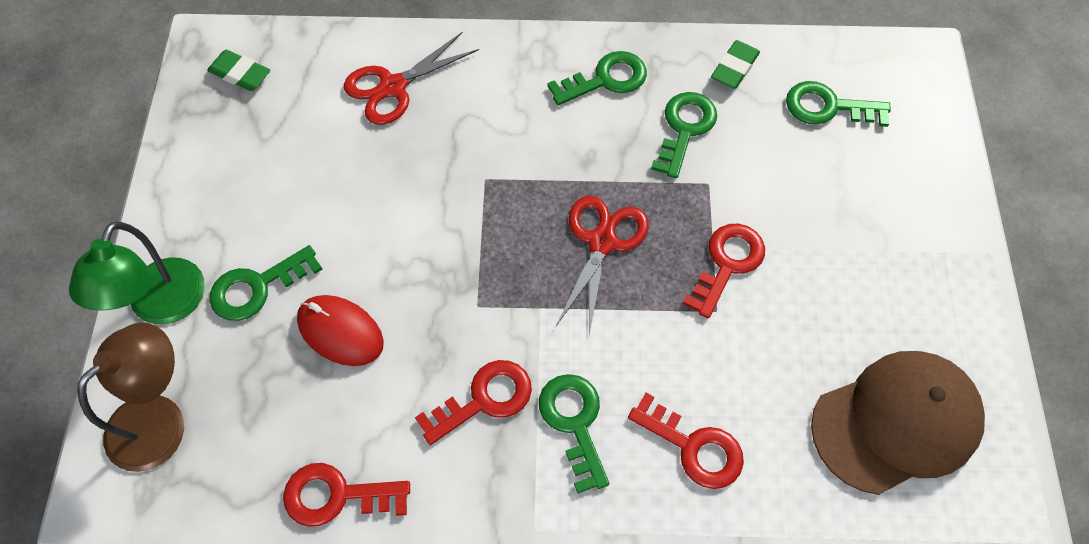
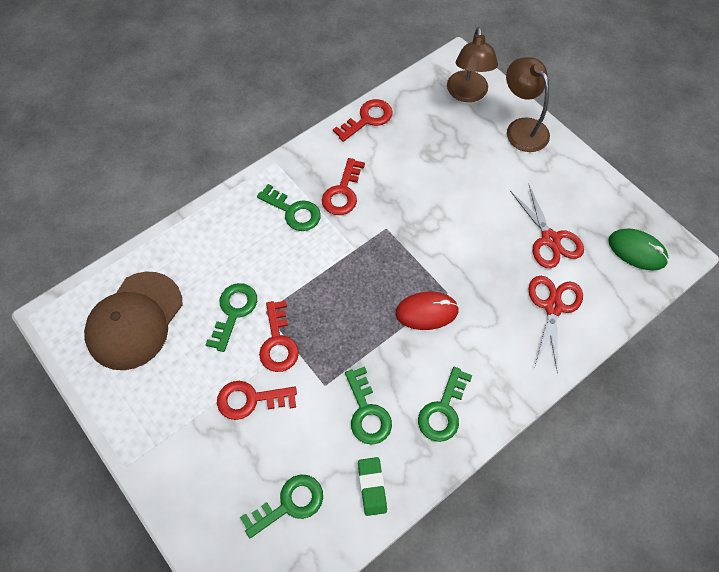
camera: 140 degrees right, 0 degrees up
(161, 306) = (522, 128): green lamp -> brown lamp
(240, 74) = (637, 251): green eraser -> green mouse
(257, 287) = (493, 164): green key -> green key (234, 312)
(340, 332) = (435, 173): red mouse -> red mouse (426, 312)
(601, 242) = (355, 304): red scissors -> red scissors (550, 239)
(693, 447) = (230, 239): red key -> red key (250, 400)

